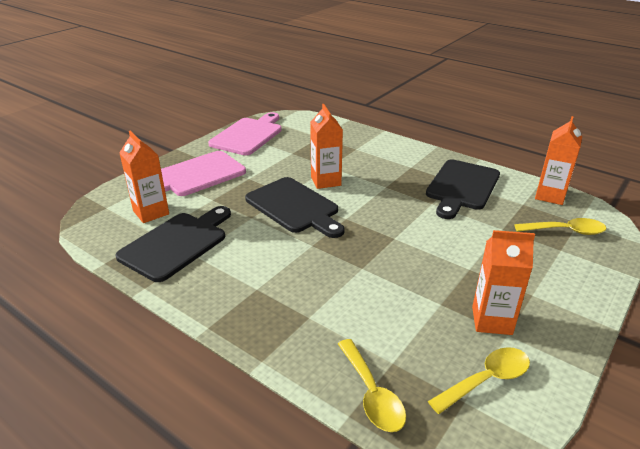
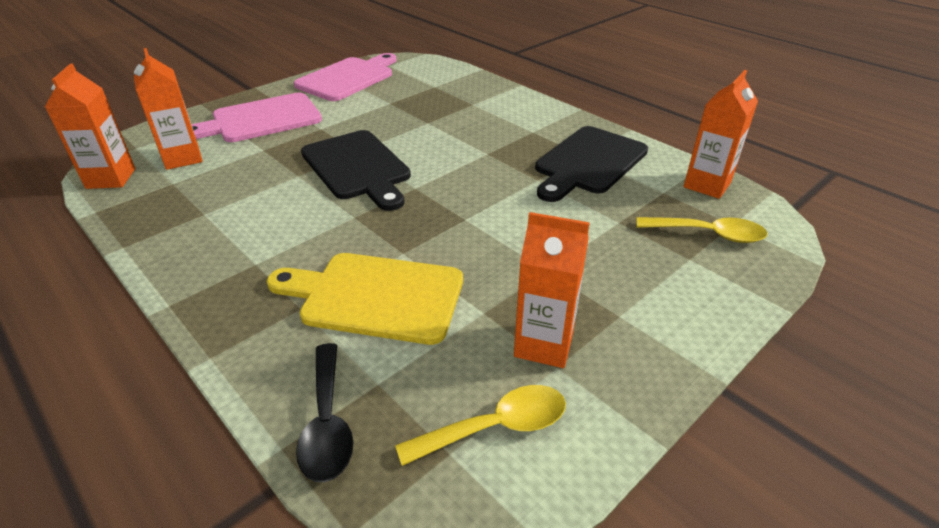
camera: 10 degrees right, 5 degrees up
(177, 243) = (191, 198): black cutting board -> none
(326, 181) = (413, 140): orange carton -> orange carton (111, 178)
(359, 302) = (375, 296): none -> yellow cutting board
(371, 394) = (327, 422): yellow spoon -> black spoon

